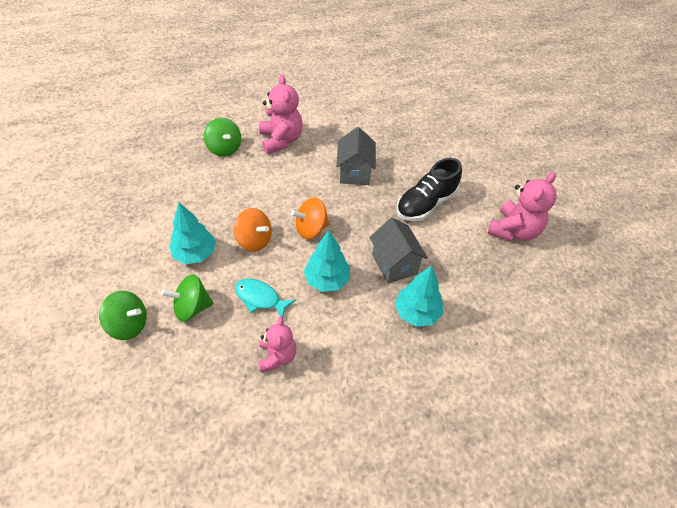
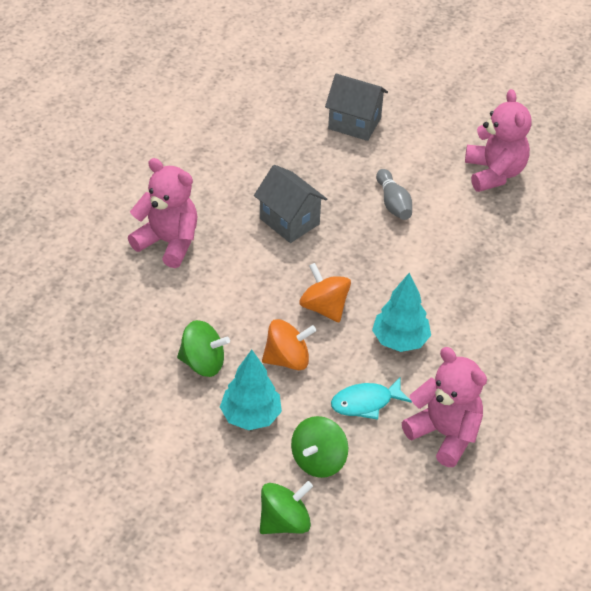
camera: 45 degrees left, 5 degrees down
(224, 148) = (121, 296): green spinning top -> green spinning top (203, 363)
(277, 356) = (445, 434): pink teddy bear -> pink teddy bear, size x1.52
(311, 229) = (324, 307): orange spinning top -> orange spinning top turned 120 degrees clockwise
(394, 264) = (437, 281): grey house -> grey house (354, 123)
(416, 312) = (504, 307): turquoise tree -> none
(426, 203) = (393, 203): black shoe -> grey bowling pin

